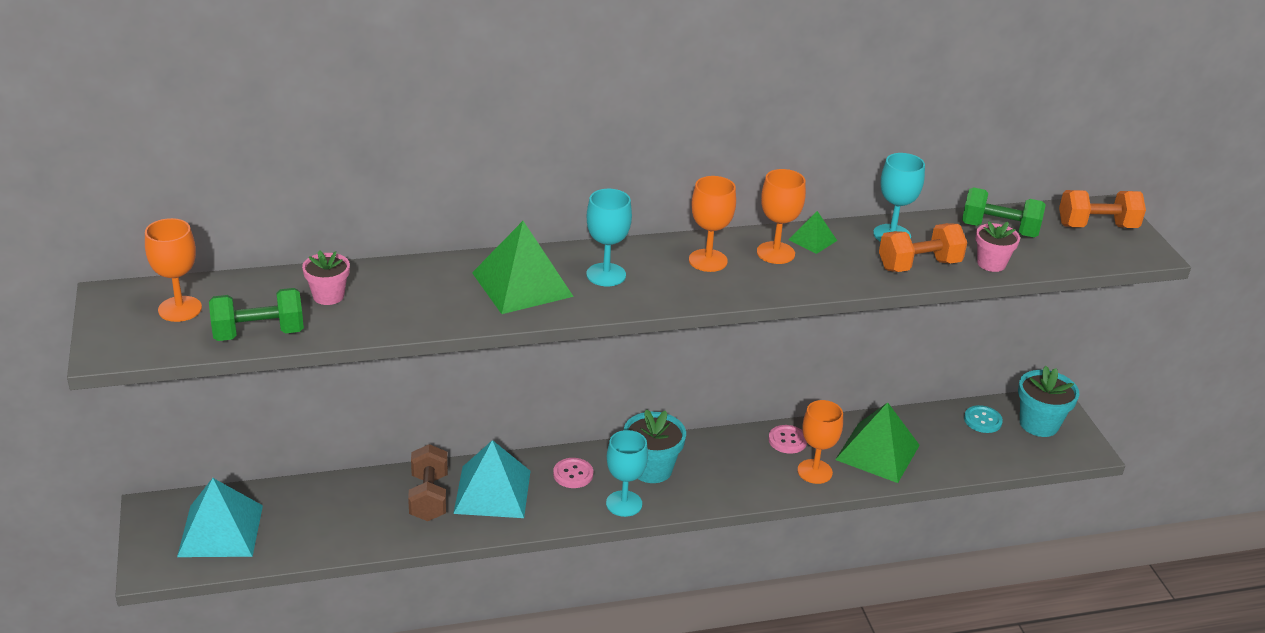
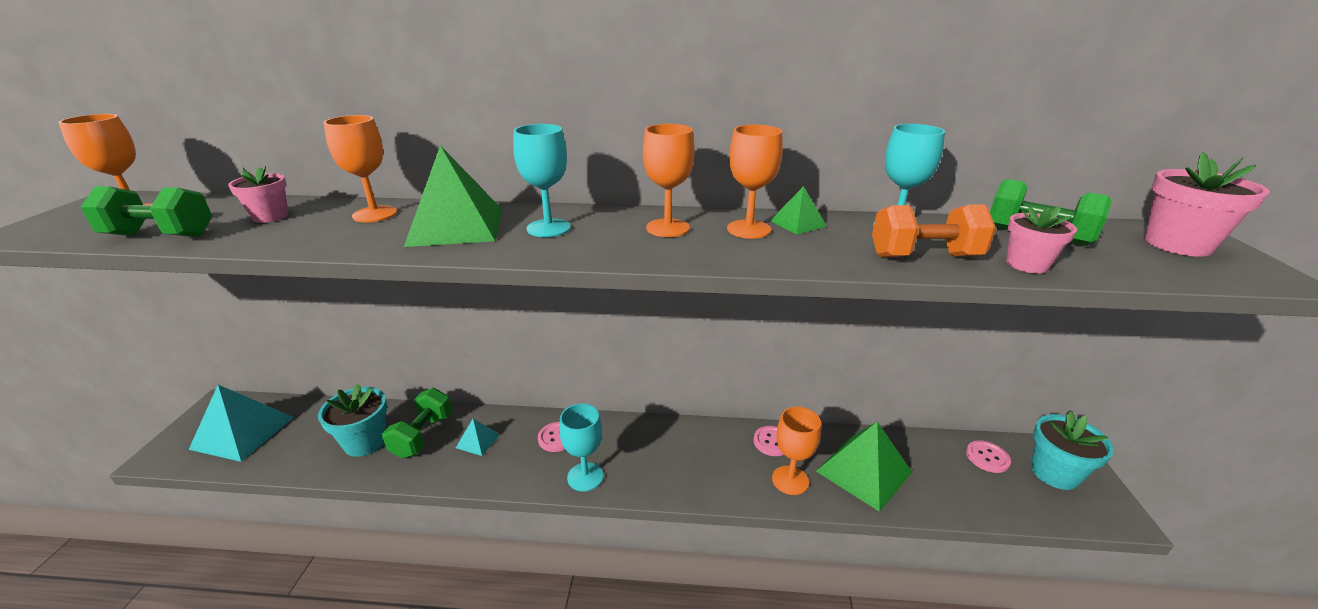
camera: 20 degrees right, 5 degrees down
(427, 279) = (375, 214): none -> orange goblet
(429, 497) = (423, 435): brown dumbbell -> green dumbbell
(492, 491) = (478, 441): turquoise pyramid -> turquoise pyramid, size x0.48
(651, 469) = (630, 446): turquoise flower pot -> turquoise flower pot (365, 442)
(982, 420) = (987, 457): turquoise button -> pink button
(1097, 226) = (1177, 244): orange dumbbell -> pink flower pot

